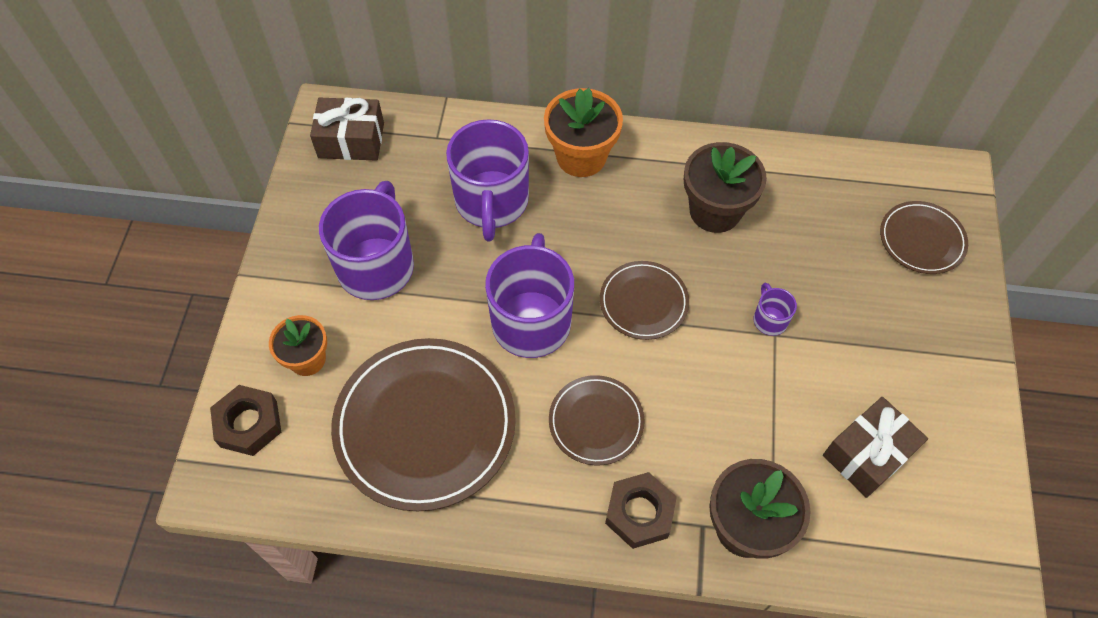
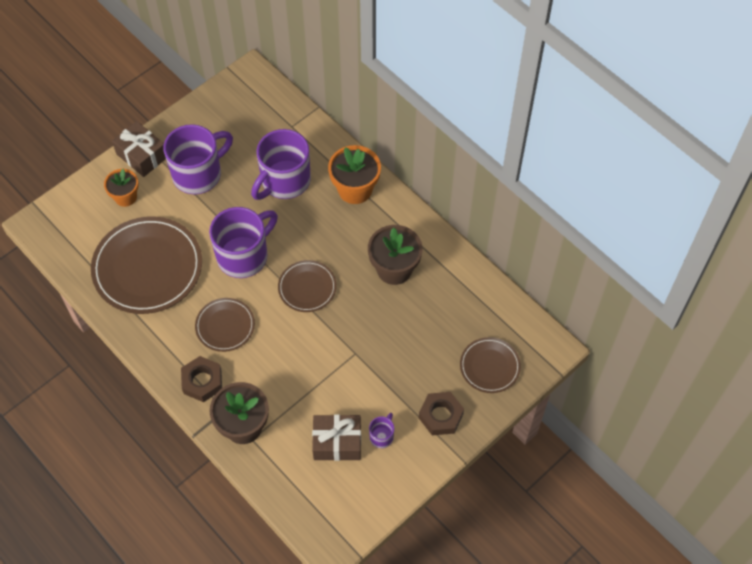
camera: 40 degrees right, 0 degrees up
(249, 424) = (74, 208): brown nut -> brown nut (440, 416)
(351, 140) = (248, 98): brown gift -> brown gift (142, 155)
(769, 319) = (361, 344): purple mug -> purple mug (382, 436)

